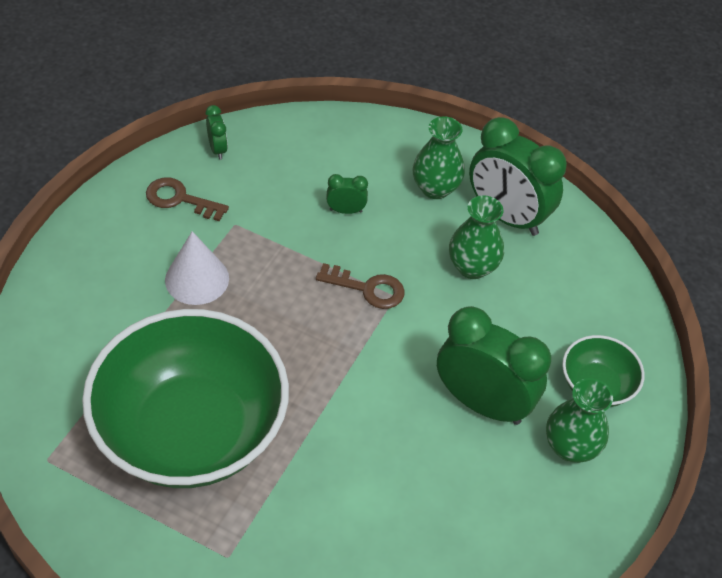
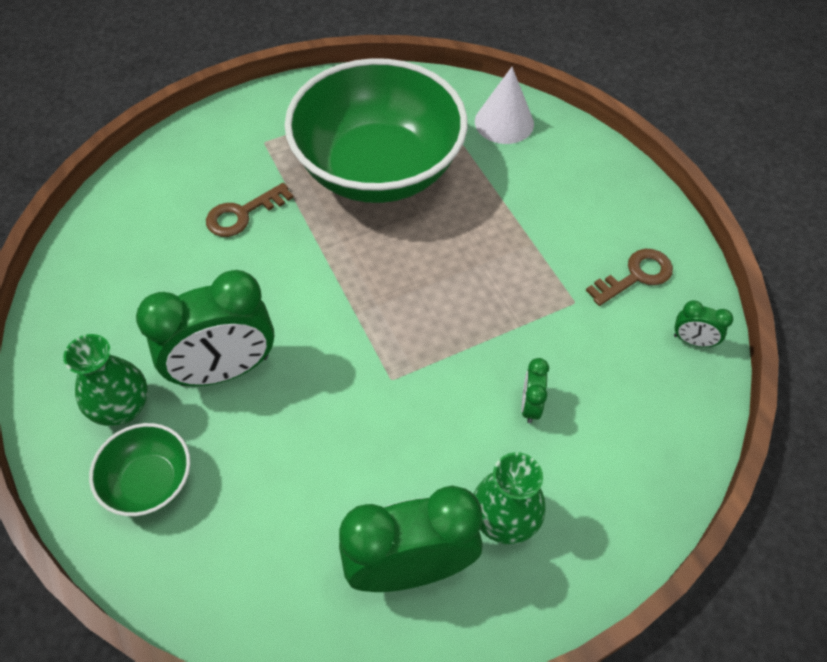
camera: 130 degrees right, 5 degrees up
(197, 279) = (526, 241): white cone -> white cone (504, 122)
(346, 210) = (530, 406): green clock -> green clock turned 150 degrees clockwise
(367, 288) = (417, 362): brown key -> brown key (243, 214)
(472, 267) = (371, 475): green vase -> none

